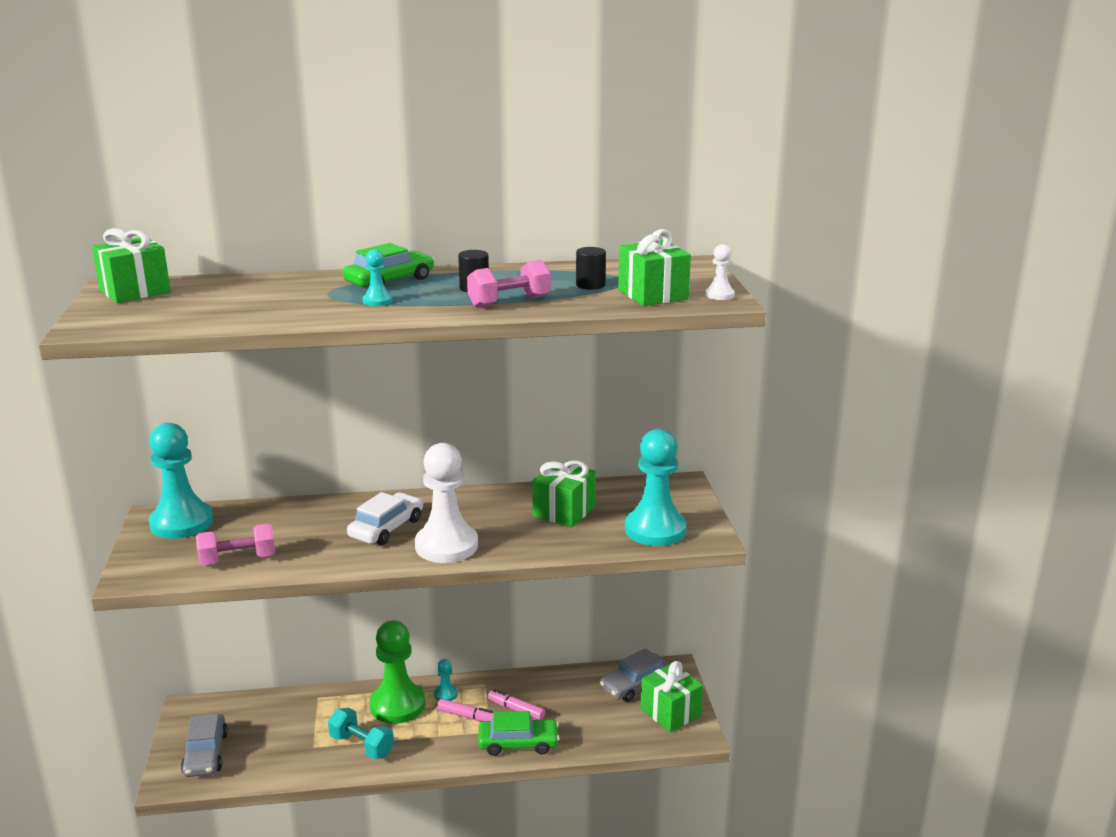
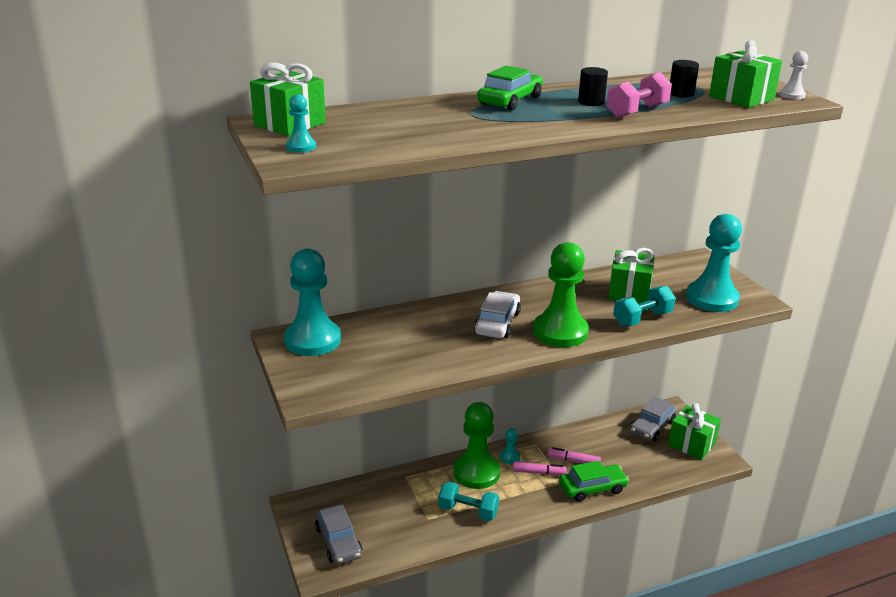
camera: 15 degrees left, 5 degrees up
(238, 559) = (392, 366): pink dumbbell -> none
(377, 301) = (525, 118): turquoise pawn -> turquoise pawn (301, 147)
(446, 546) = (560, 332): white pawn -> green pawn
(552, 542) = (642, 319): none -> turquoise dumbbell

